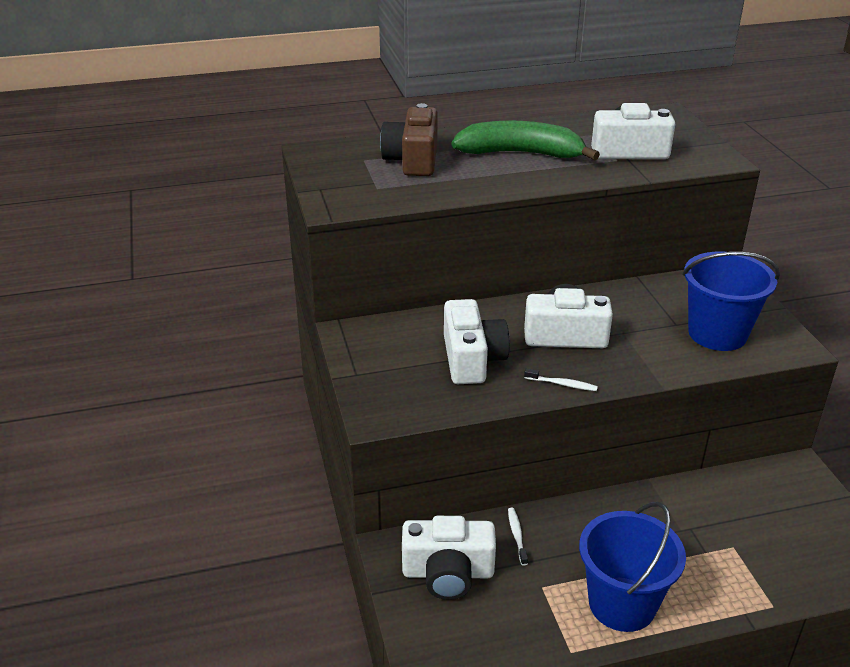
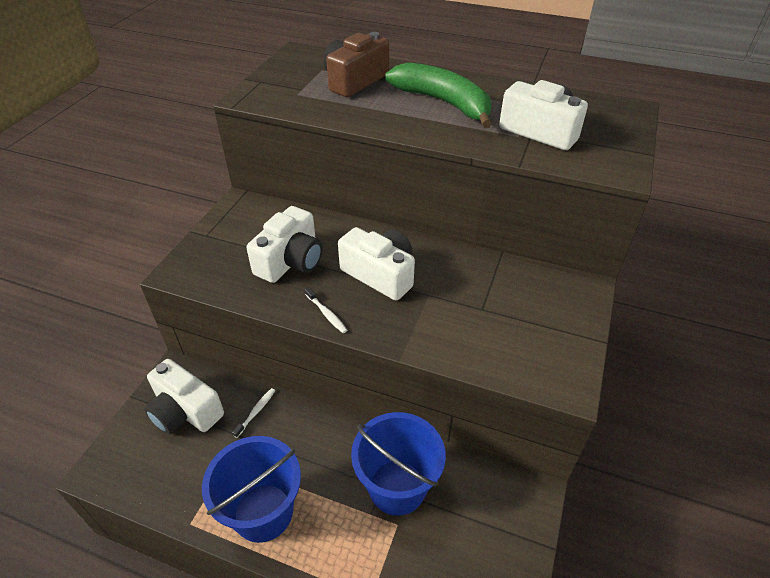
camera: 35 degrees right, 10 degrees up
(717, 333) = (508, 335): blue bucket -> blue bucket (397, 487)

